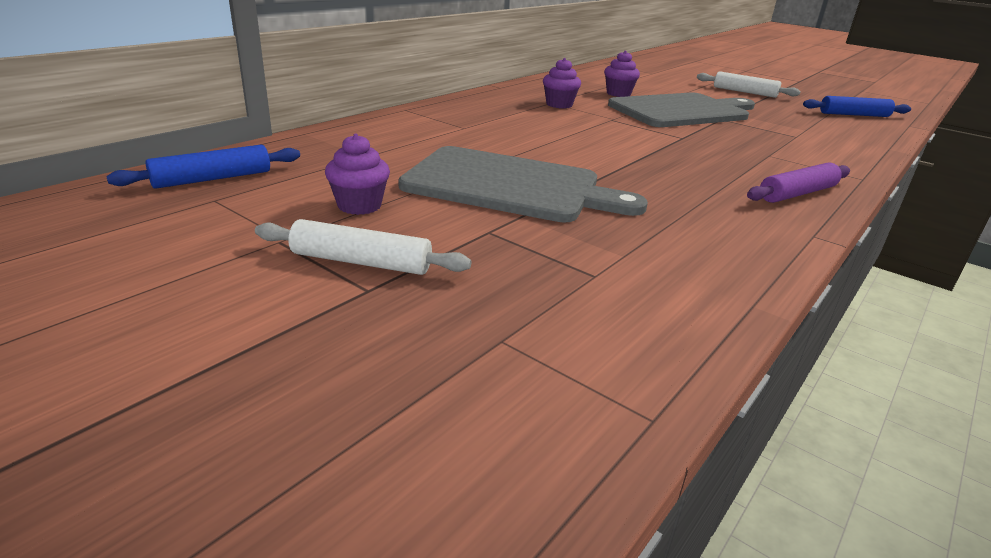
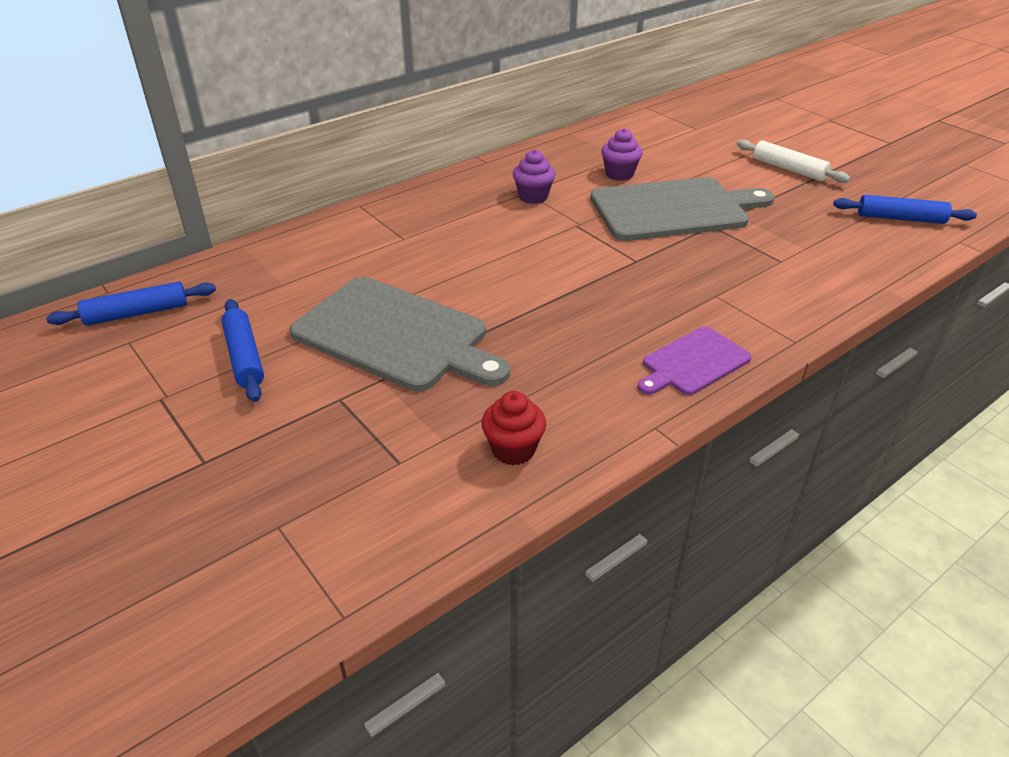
camera: 15 degrees right, 10 degrees up
(359, 206) = (244, 357): purple cupcake -> blue rolling pin
(361, 262) = (213, 429): white rolling pin -> none
(701, 258) = (513, 450): none -> red cupcake
(797, 193) = (693, 362): purple rolling pin -> purple cutting board

